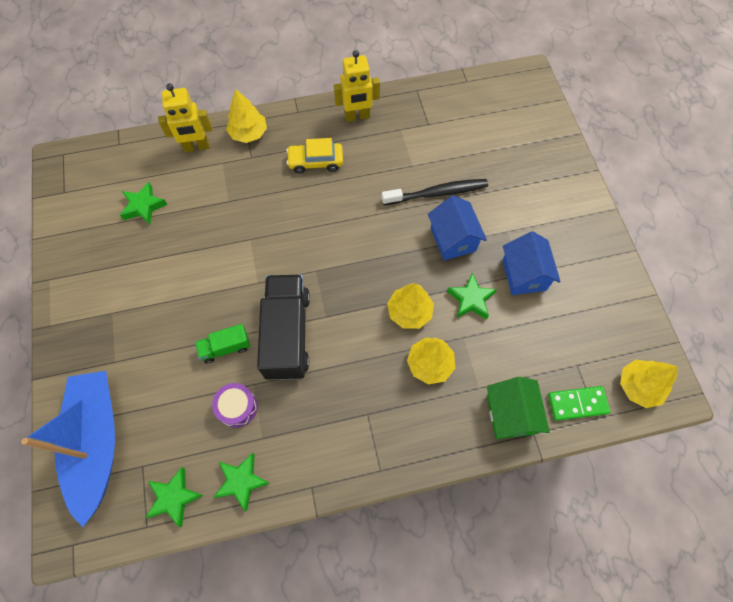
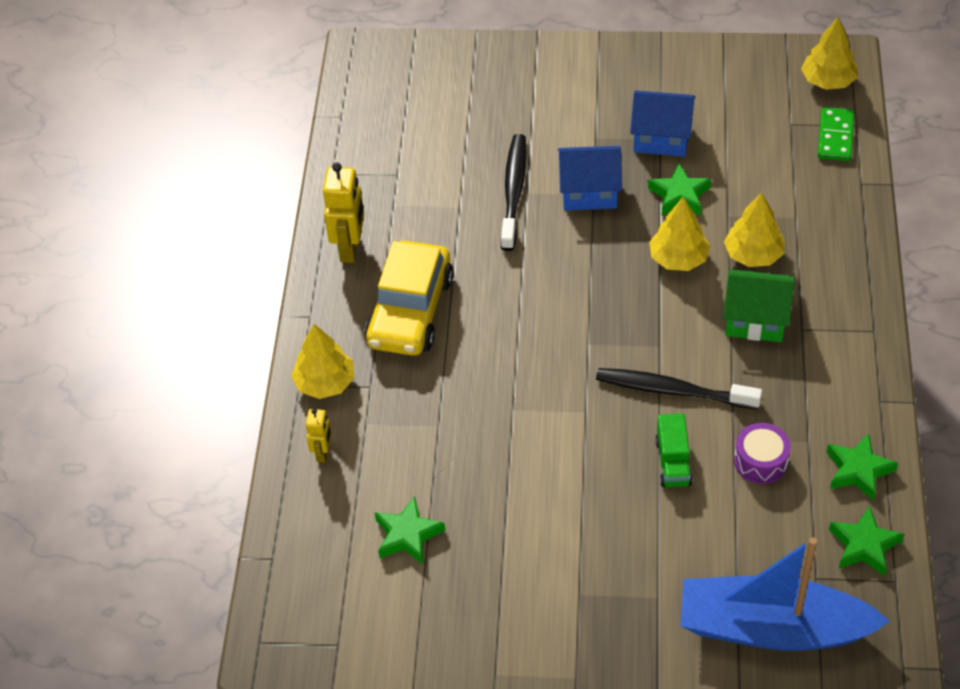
camera: 70 degrees left, 15 degrees down
(196, 147) = (323, 453): yellow robot -> yellow robot, size x0.56
(287, 334) = (673, 390): black truck -> black toothbrush
(316, 162) = (410, 311): yellow car -> yellow car, size x1.59
(510, 414) = (834, 197): green house -> green house (755, 320)

